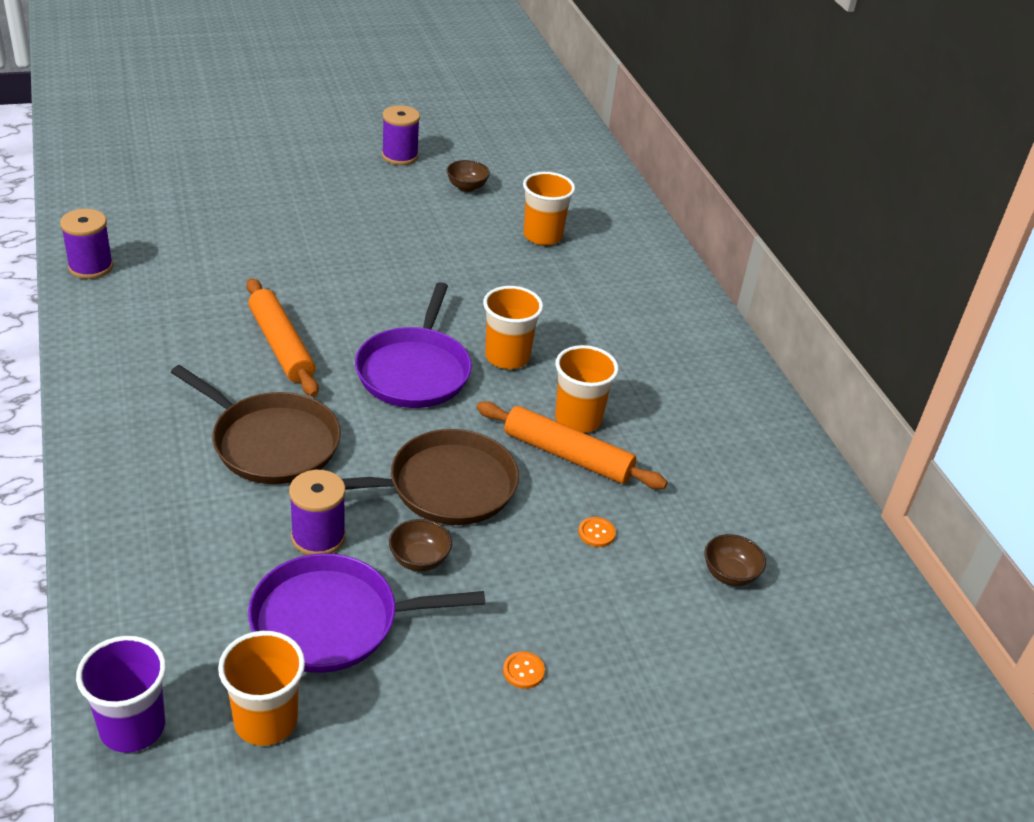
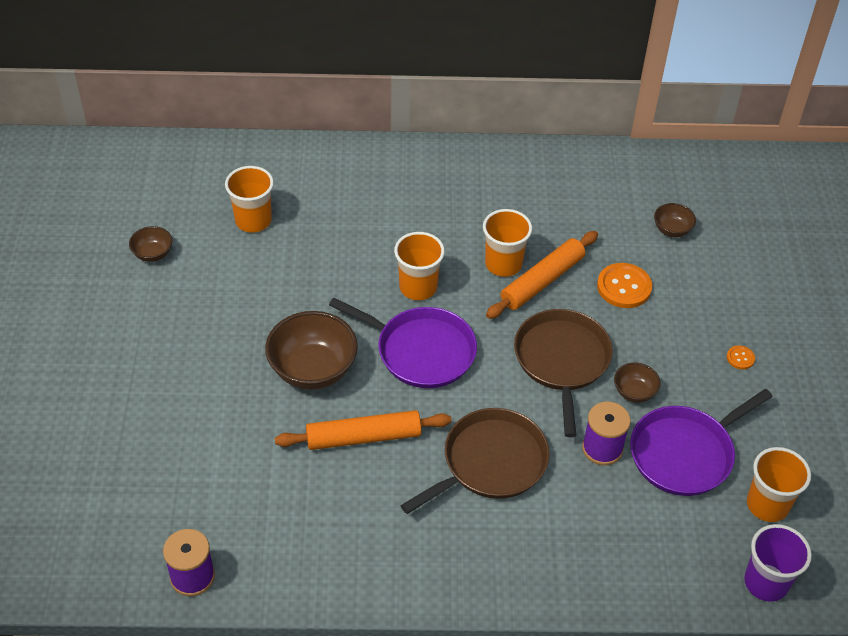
camera: 70 degrees left, 10 degrees up
(333, 621) = (685, 453): purple pan -> purple pan turned 45 degrees clockwise
(359, 301) = (313, 370): none -> brown bowl
(400, 156) = (75, 292): purple spool -> none
(596, 533) = (624, 287): orange button -> orange button, size x2.04

